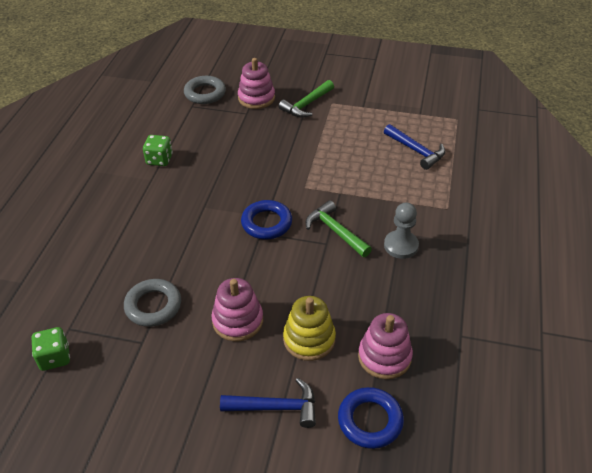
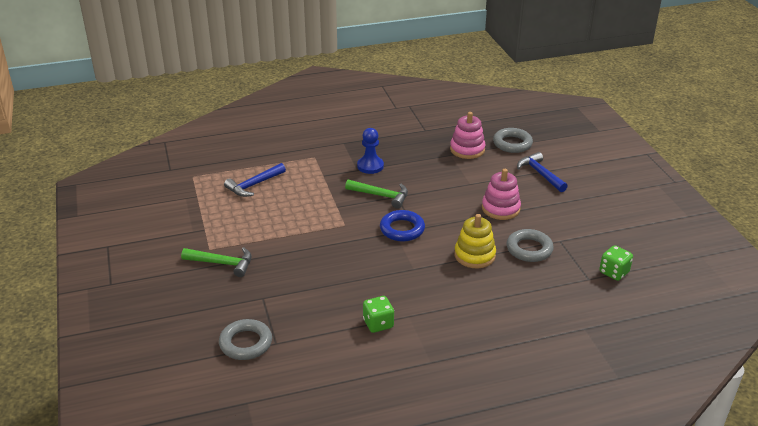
camera: 120 degrees left, 10 degrees down
(256, 98) = (231, 301): pink stacking toy -> none
(309, 339) = (484, 177): yellow stacking toy -> yellow stacking toy (474, 255)
(335, 231) = (381, 196): green hammer -> green hammer turned 90 degrees counterclockwise
(370, 420) = (512, 144): blue ring -> grey ring
(401, 246) = (370, 166): grey pawn -> blue pawn
(416, 151) = (254, 185): blue hammer -> blue hammer turned 150 degrees counterclockwise

